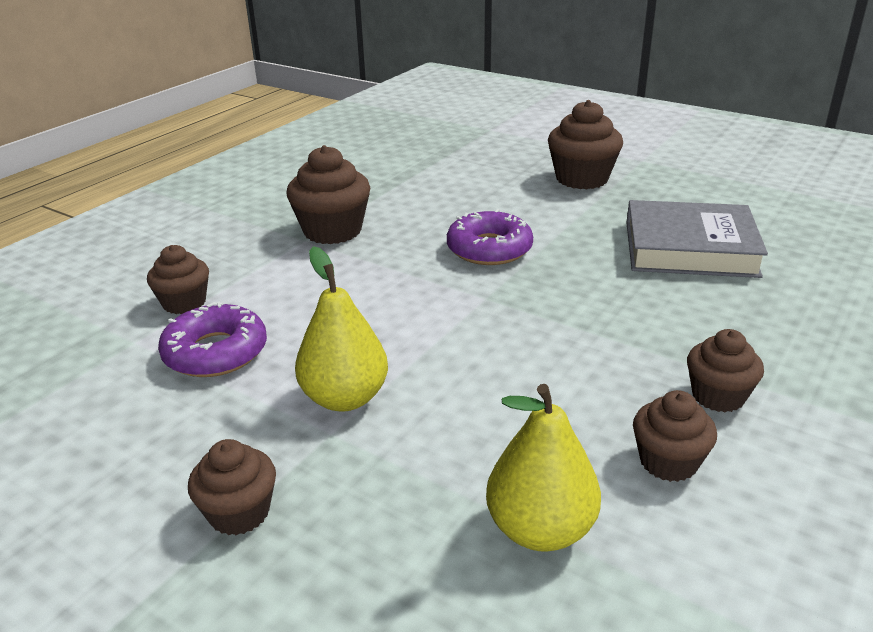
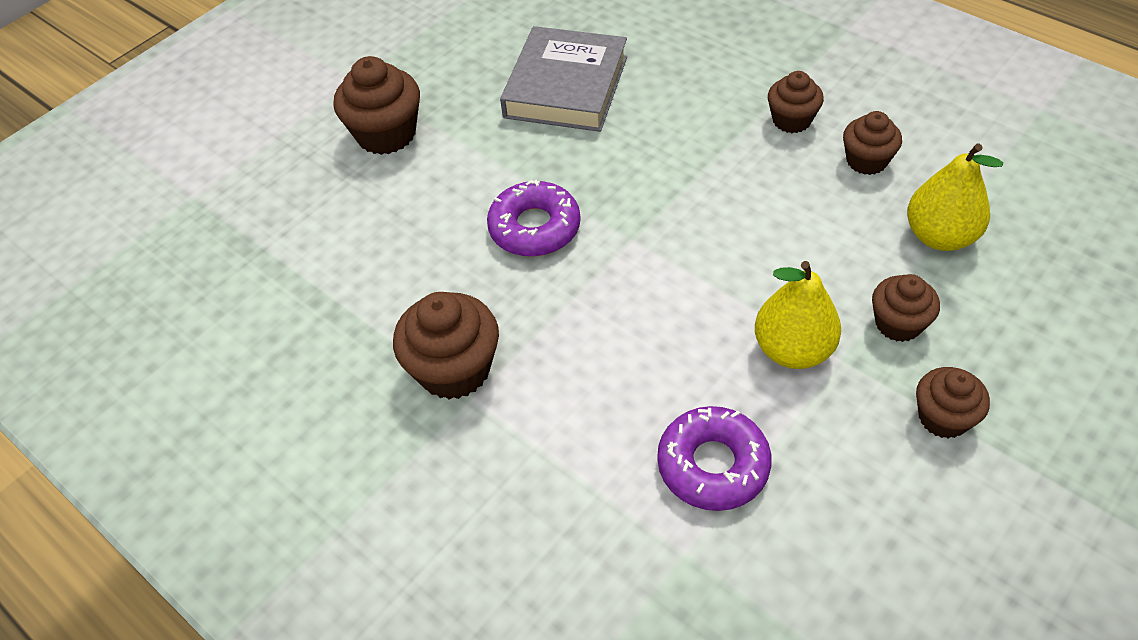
camera: 80 degrees left, 20 degrees up
(184, 303) = (606, 513): brown cupcake -> brown cupcake (898, 323)

